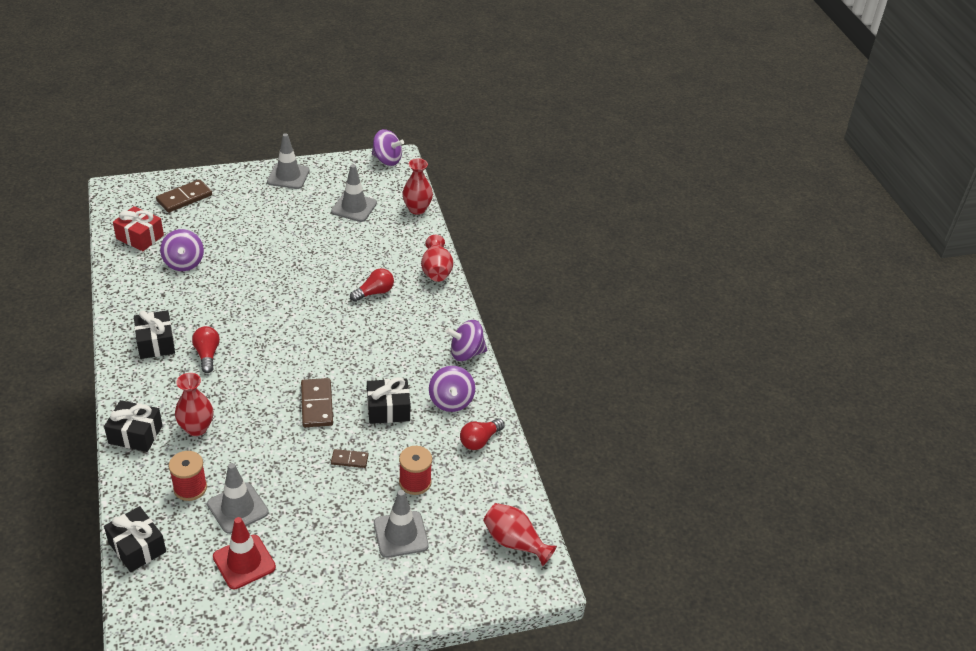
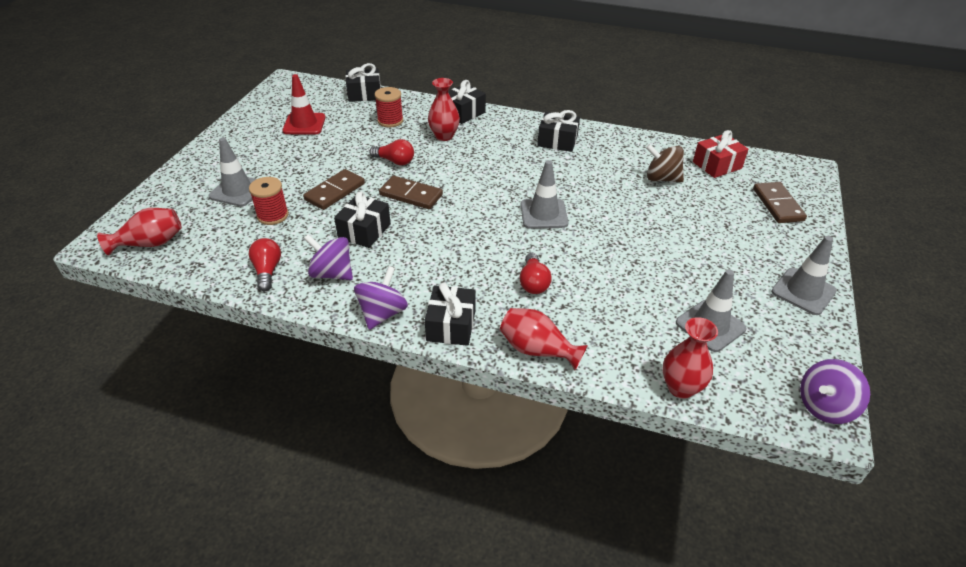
camera: 125 degrees right, 0 degrees up
(184, 263) = (661, 178): purple spinning top -> brown spinning top
(207, 355) = (522, 160): red light bulb -> red light bulb (395, 161)
(237, 508) = (350, 133): grey traffic cone -> grey traffic cone (544, 214)
(349, 459) = (335, 192): brown domino -> brown domino, size x1.76
(448, 315) = (451, 325): none -> black gift

